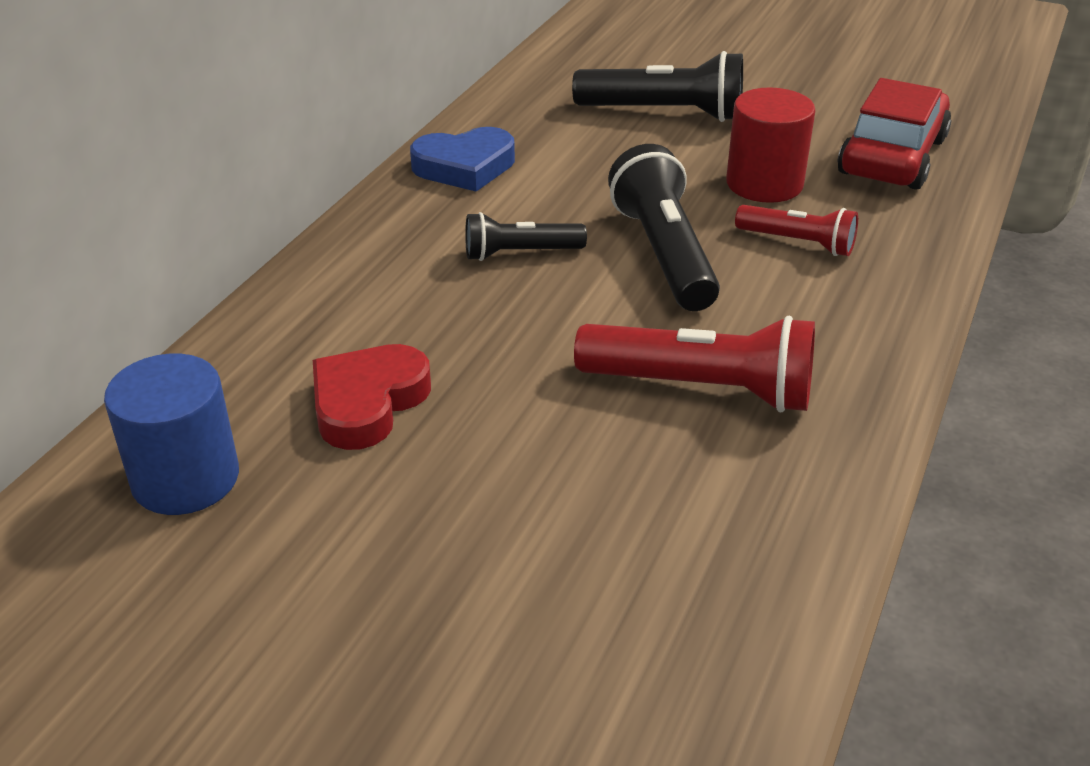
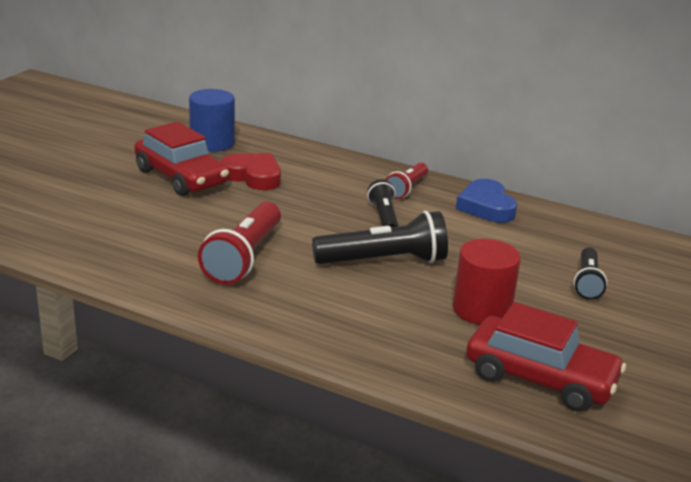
camera: 90 degrees right, 10 degrees down
(379, 506) = (181, 177): none -> red car
(665, 113) = (587, 282): black flashlight -> black flashlight, size x0.59
(798, 243) = (398, 311): red flashlight -> red flashlight (406, 189)

